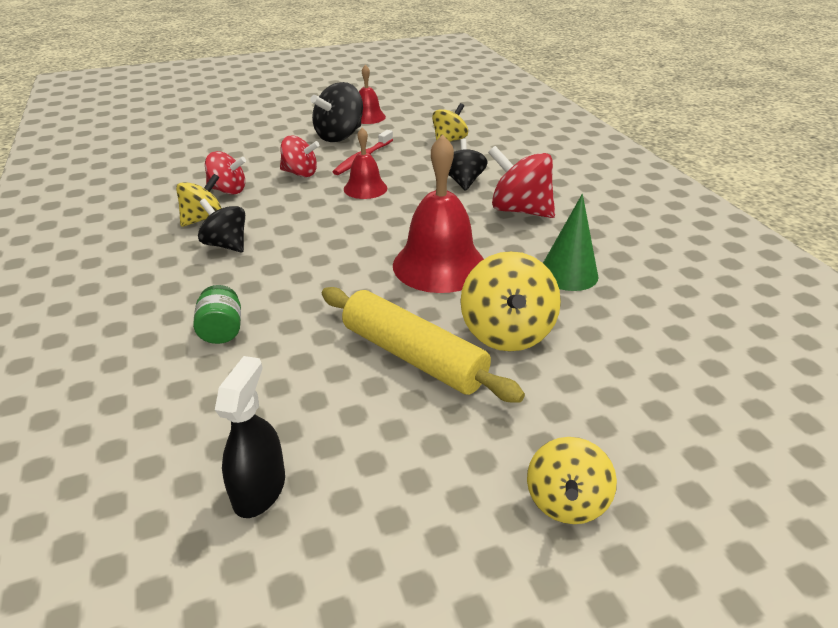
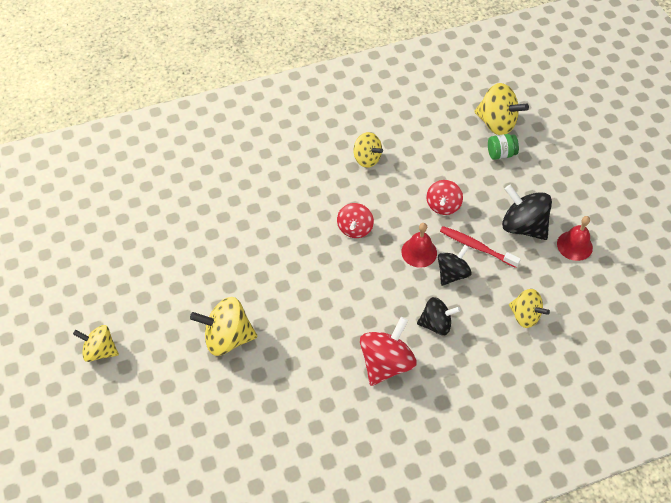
camera: 90 degrees right, 20 degrees up
(190, 142) = (496, 123): none -> yellow spinning top
(222, 331) = (240, 193): green jar -> green jar (500, 154)
(226, 245) = (332, 178): black spinning top -> black spinning top (452, 273)
(228, 190) = (410, 164): red spinning top -> red spinning top (355, 228)
(259, 489) = (126, 228): black spray bottle -> none
(413, 356) = (210, 287): yellow rolling pin -> none
(439, 265) = (304, 302): red bell -> none
(568, 274) = (291, 384): green cone -> none

